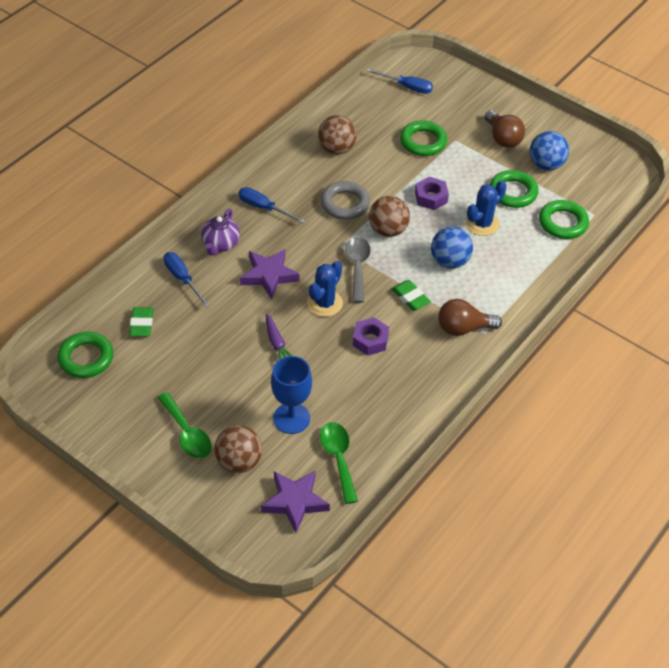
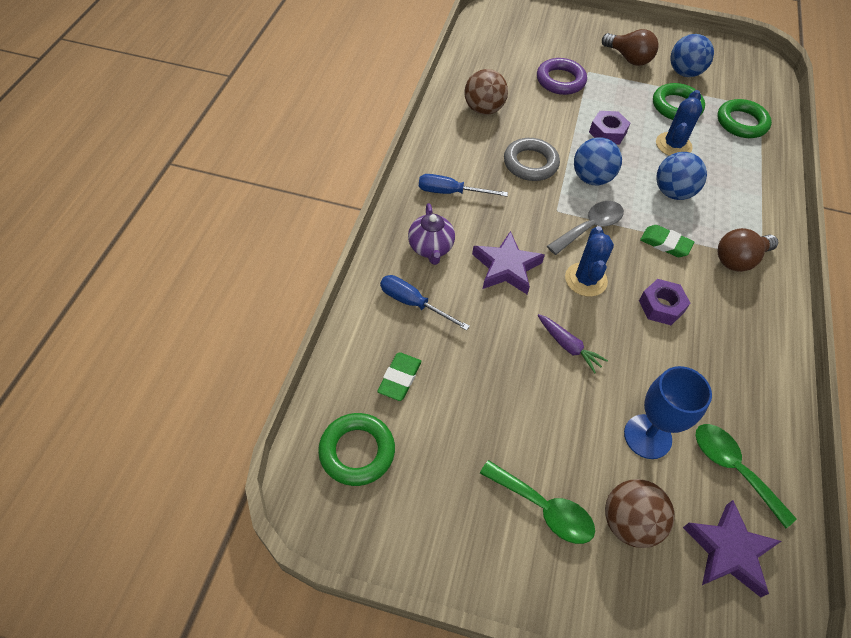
camera: 25 degrees left, 5 degrees up
(141, 324) = (399, 378): green eraser -> green eraser turned 45 degrees clockwise
(357, 267) = (590, 227): grey spoon -> grey spoon turned 75 degrees clockwise
(388, 230) = (591, 178): brown ball -> blue ball
(407, 87) = (508, 33): blue screwdriver -> none
(423, 142) = (560, 80): green ring -> purple ring

